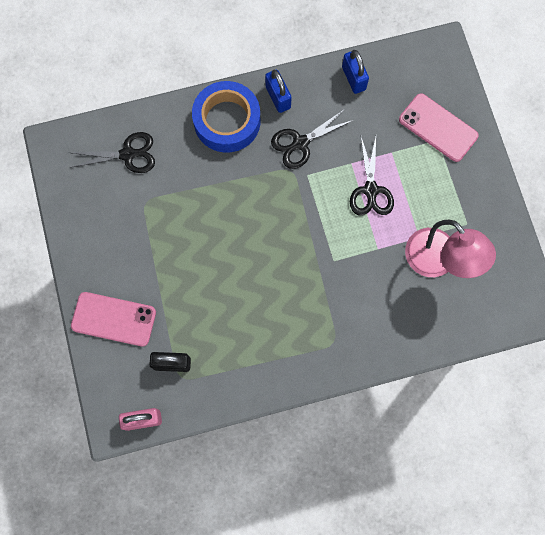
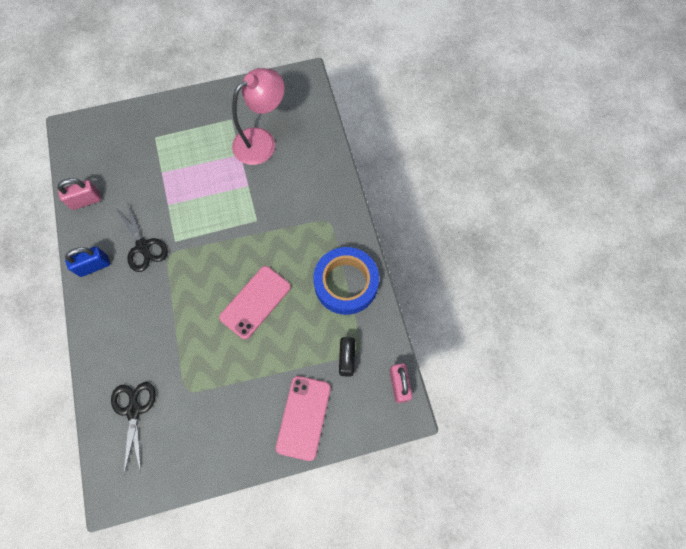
camera: 90 degrees left, 5 degrees down
(227, 121) = (111, 313): blue tape -> blue tape (346, 283)
(353, 78) = (86, 201): blue padlock -> pink padlock
(370, 190) = (194, 189): black scissors -> none
(438, 128) = (143, 136): pink phone -> pink phone (255, 302)

